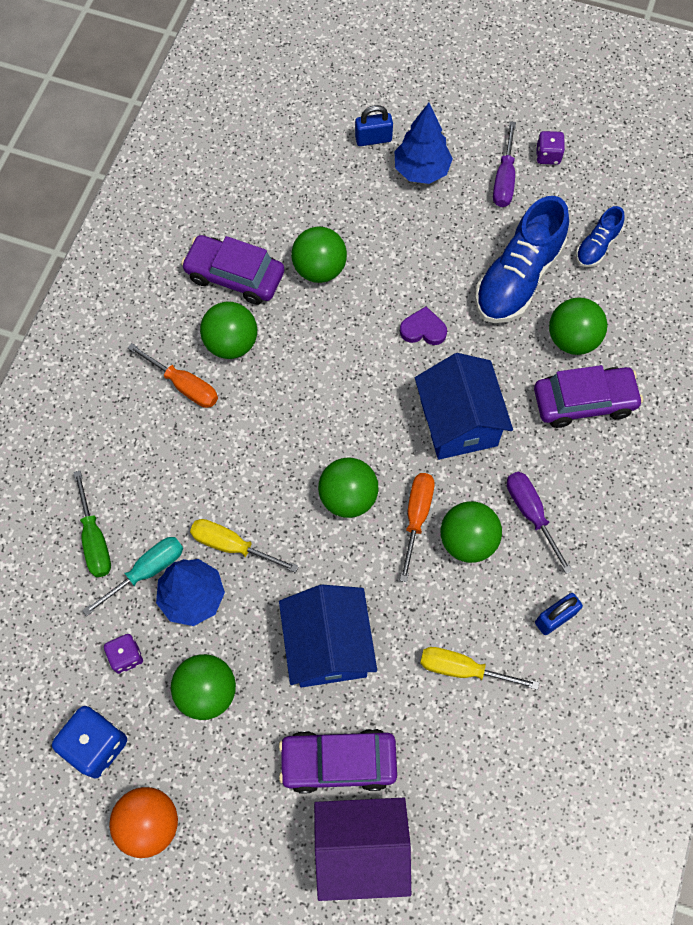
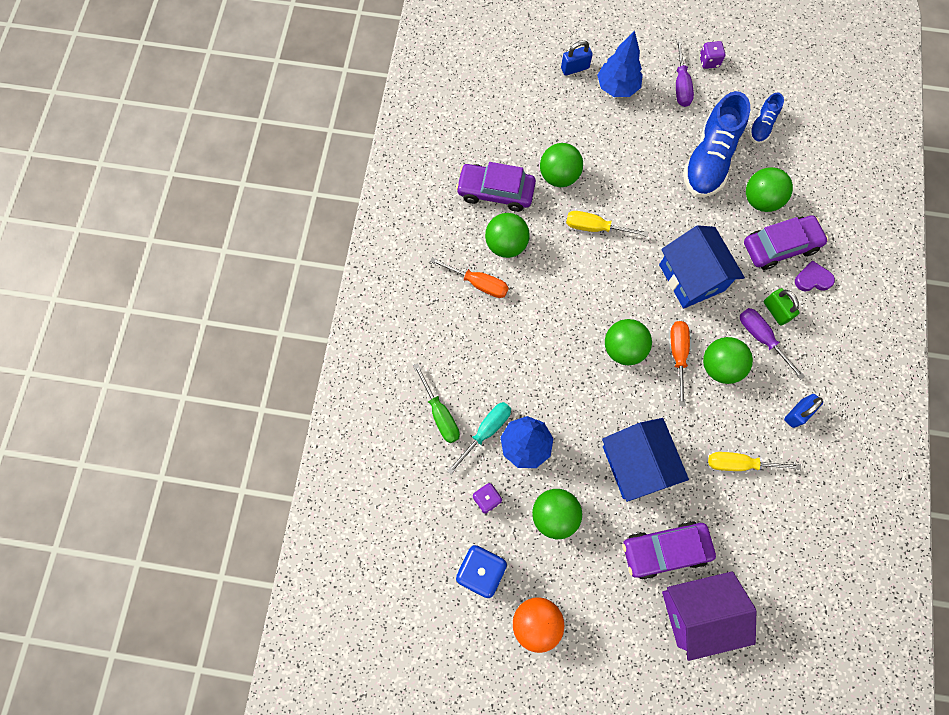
camera: 10 degrees left, 5 degrees up
(232, 546) = (545, 400): yellow screwdriver -> yellow screwdriver (595, 228)
(423, 329) = (648, 210): purple heart -> purple heart (812, 279)
(558, 483) = (775, 311): none -> green padlock

